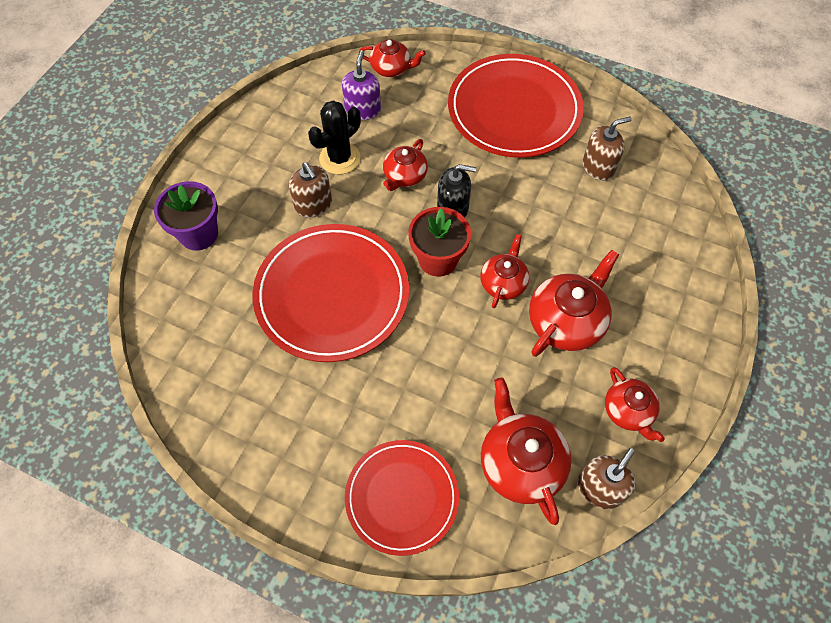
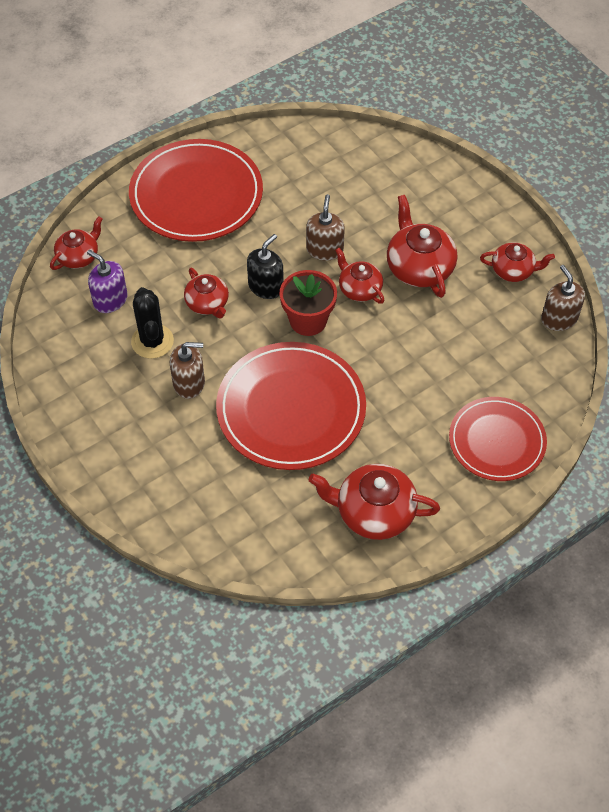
camera: 60 degrees left, 5 degrees down
(198, 234) = (156, 484): purple flower pot -> none
(520, 462) = (513, 354): red teapot -> red teapot (373, 512)
(598, 167) = (296, 172): brown soap dispenser -> brown soap dispenser (324, 249)

